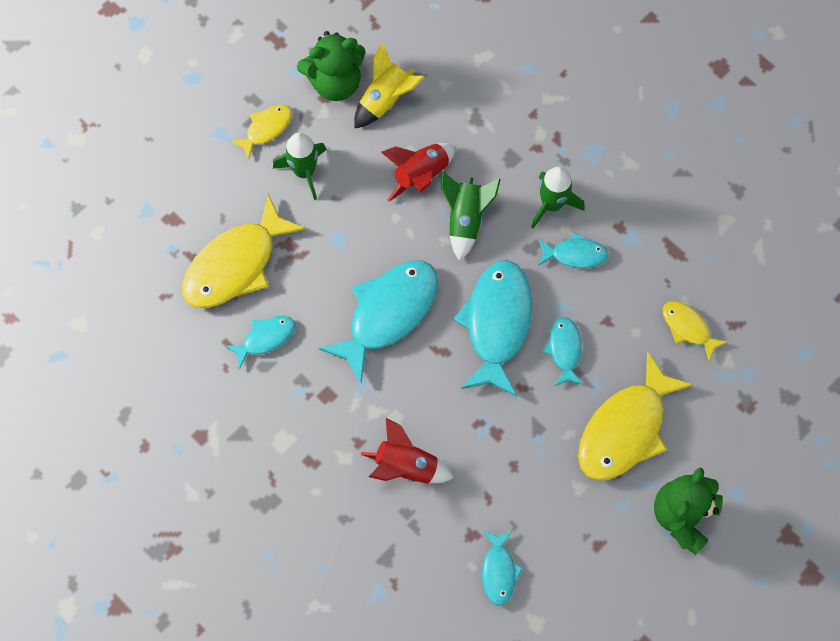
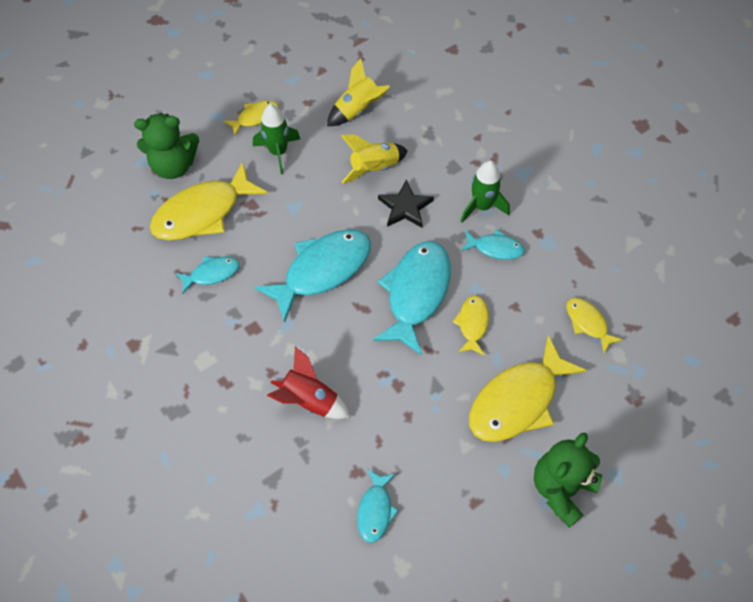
camera: 10 degrees right, 10 degrees down
(335, 82) = (319, 92): green teddy bear -> green teddy bear (174, 166)
(421, 175) = (374, 169): red rocket -> yellow rocket
(465, 219) = (405, 207): green rocket -> black star
(564, 349) = (472, 324): turquoise fish -> yellow fish

